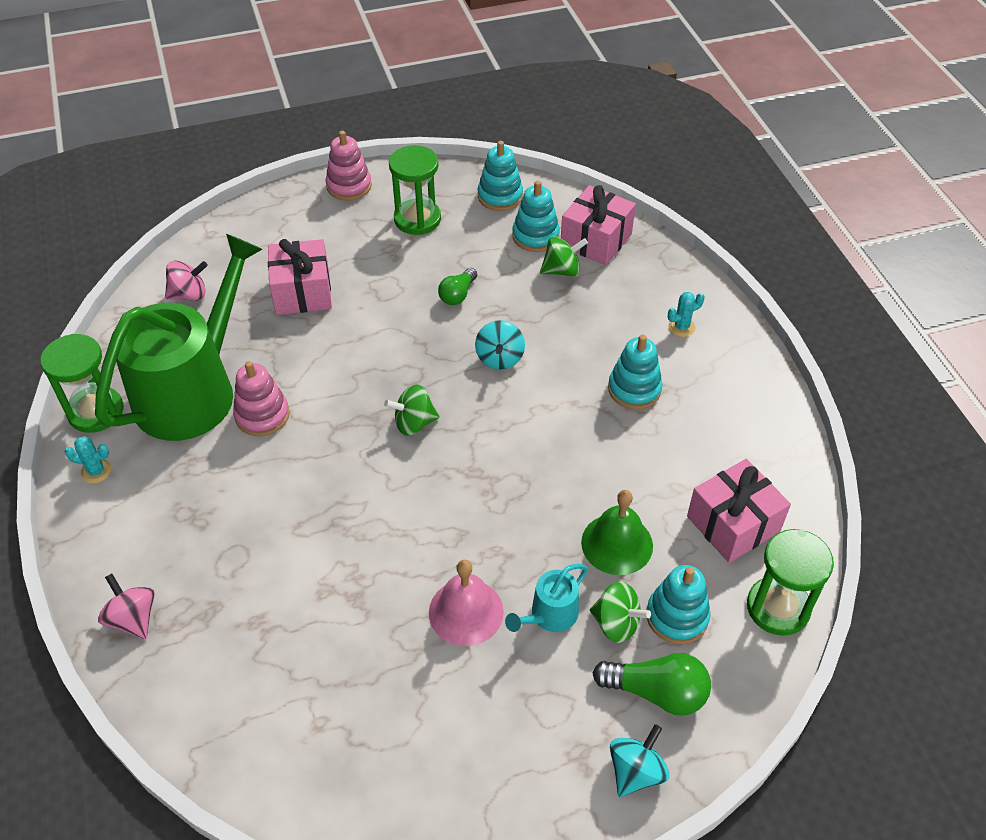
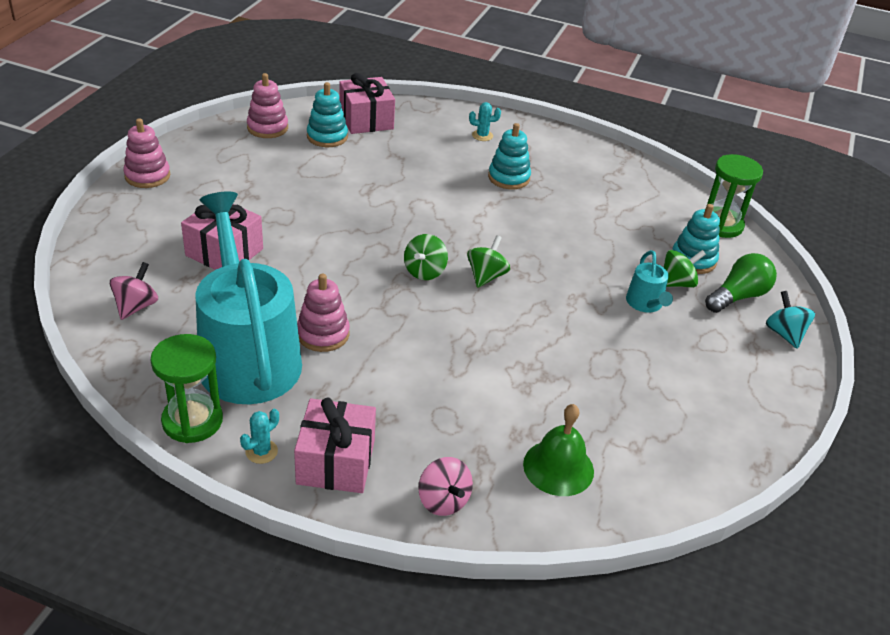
camera: 55 degrees left, 10 degrees down
(133, 618) = (443, 501): pink spinning top -> pink spinning top turned 120 degrees counterclockwise
(193, 391) = (247, 356): green watering can -> turquoise watering can
(417, 219) = (233, 168): green hourglass -> none
(458, 295) = (333, 192): green light bulb -> none
(466, 612) = (608, 335): pink bell -> none
(499, 358) = (415, 208): turquoise spinning top -> none
(500, 196) = (267, 128): turquoise stacking toy -> pink stacking toy
(562, 270) = (373, 145): green spinning top -> green spinning top (486, 276)
(617, 544) = (619, 250): green bell -> green bell (558, 467)
(681, 327) = (482, 135): turquoise cactus -> turquoise cactus turned 75 degrees clockwise
(733, 524) = (649, 205): pink gift -> pink gift (336, 462)

